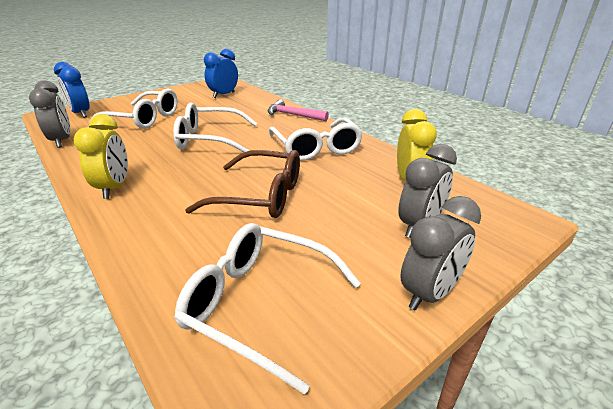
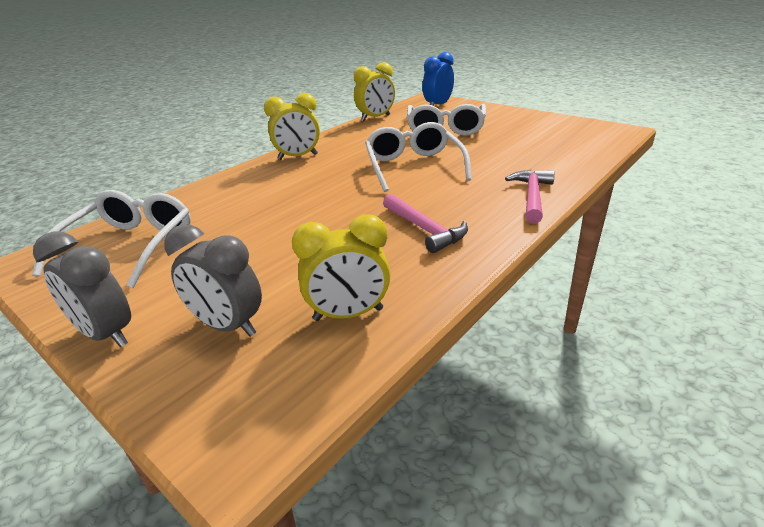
camera: 80 degrees right, 0 degrees up
(62, 141) = (375, 118): grey clock -> yellow clock
(224, 95) = (561, 143): blue clock -> none
(260, 196) = (291, 217): brown glasses -> none
(316, 148) = (425, 229): white glasses -> pink hammer

